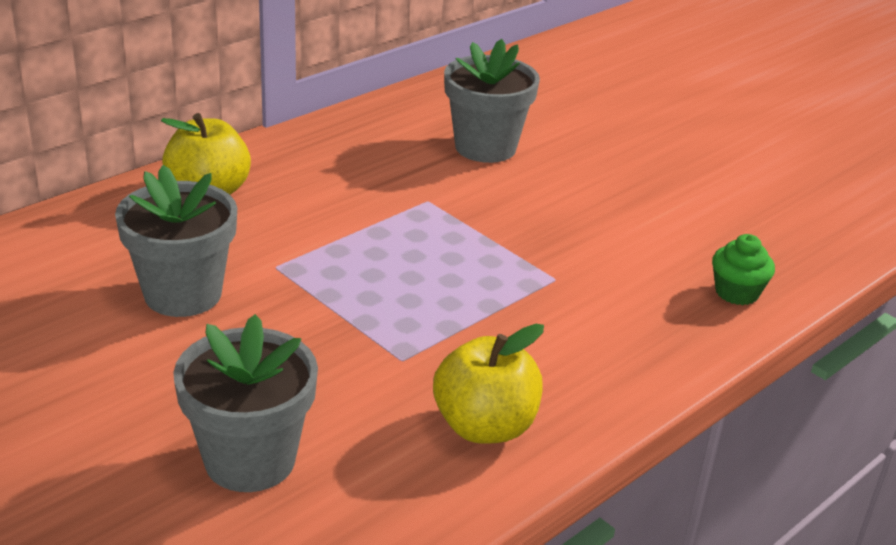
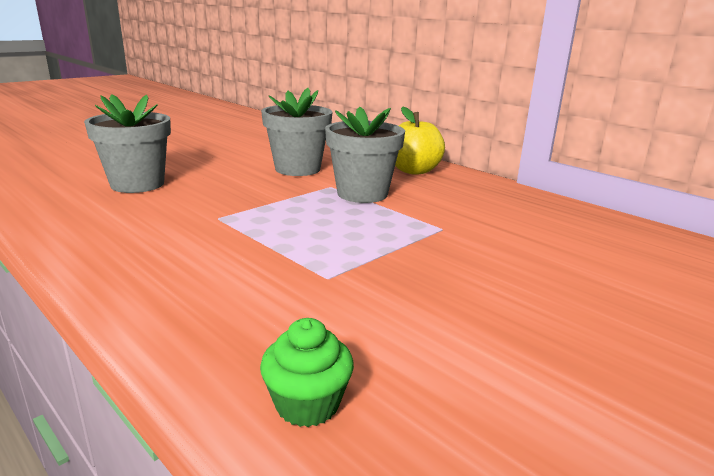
camera: 90 degrees right, 10 degrees down
(484, 426) = (125, 240): yellow apple -> none
(485, 147) = (565, 254): grey flower pot -> grey flower pot (362, 194)

